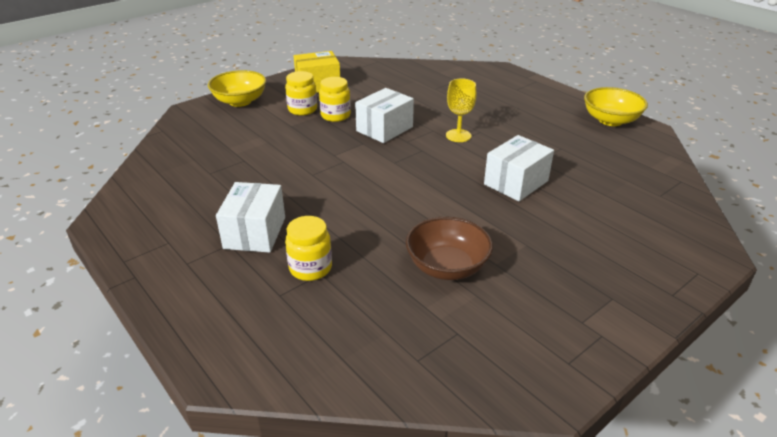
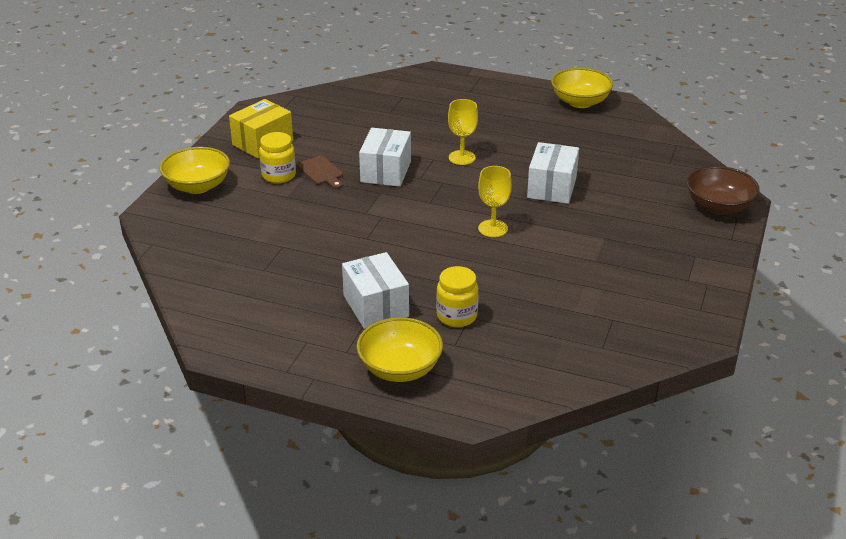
camera: 30 degrees left, 0 degrees up
(209, 298) = (400, 368): none -> yellow bowl
(335, 116) = (321, 172): yellow jar -> brown cutting board
(425, 201) = (493, 228): none -> yellow goblet
(447, 266) = (561, 276): brown bowl -> brown bowl (718, 207)

